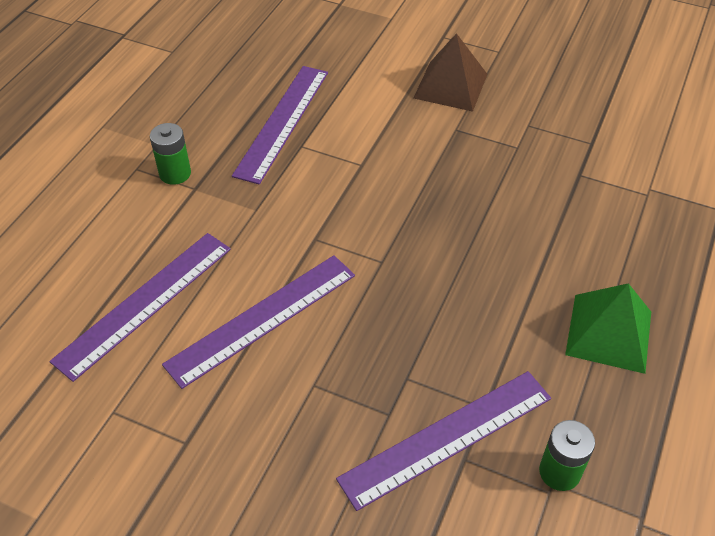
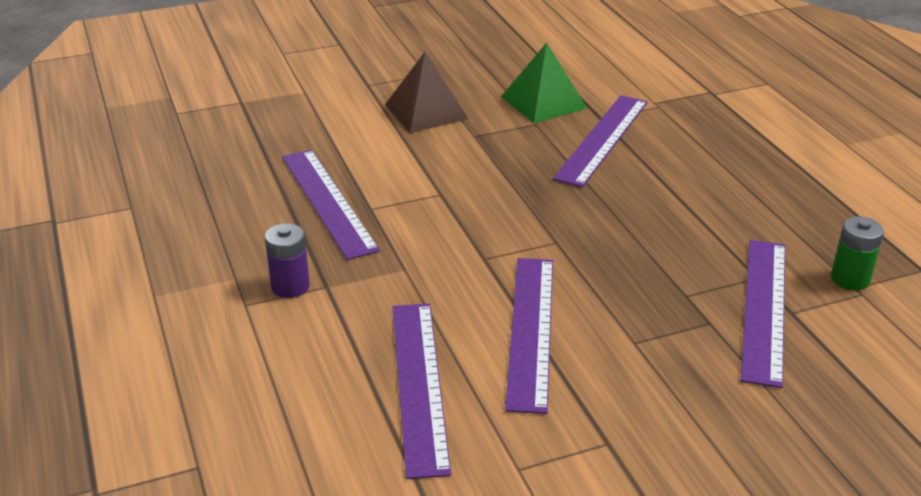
camera: 45 degrees left, 15 degrees down
(175, 173) = (290, 286): green battery -> purple battery
(550, 196) = (602, 139): none -> purple ruler
(608, 332) = (757, 191): green pyramid -> green pyramid (543, 102)

